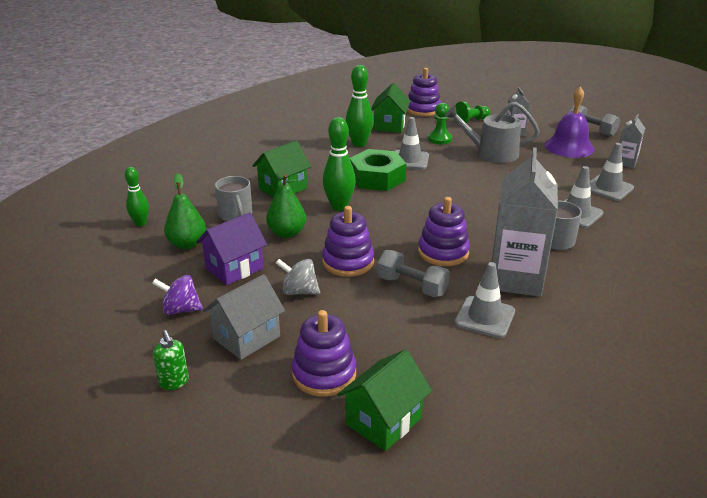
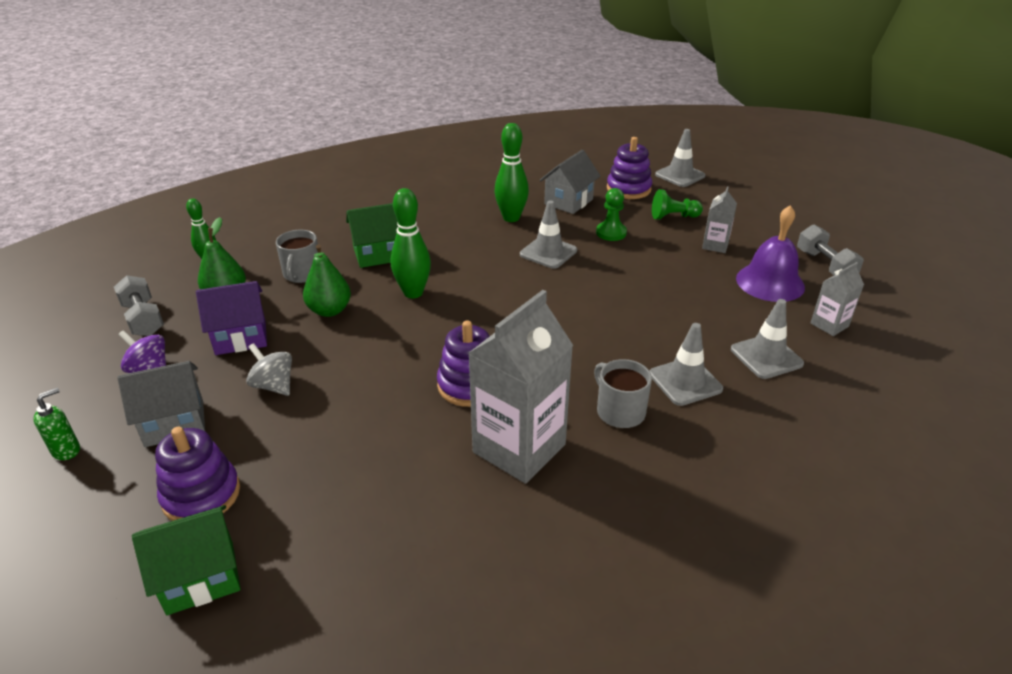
camera: 25 degrees right, 5 degrees up
(174, 382) = (66, 450): green soap dispenser -> green soap dispenser turned 135 degrees counterclockwise
(348, 262) = (356, 365): purple stacking toy -> none
(377, 178) = (489, 266): green nut -> none
(389, 126) = (568, 202): green house -> grey house
(412, 286) = (392, 418): grey dumbbell -> grey dumbbell (143, 319)
(485, 317) = (433, 487): grey traffic cone -> grey traffic cone (680, 175)
(491, 153) = (657, 267): grey watering can -> none

